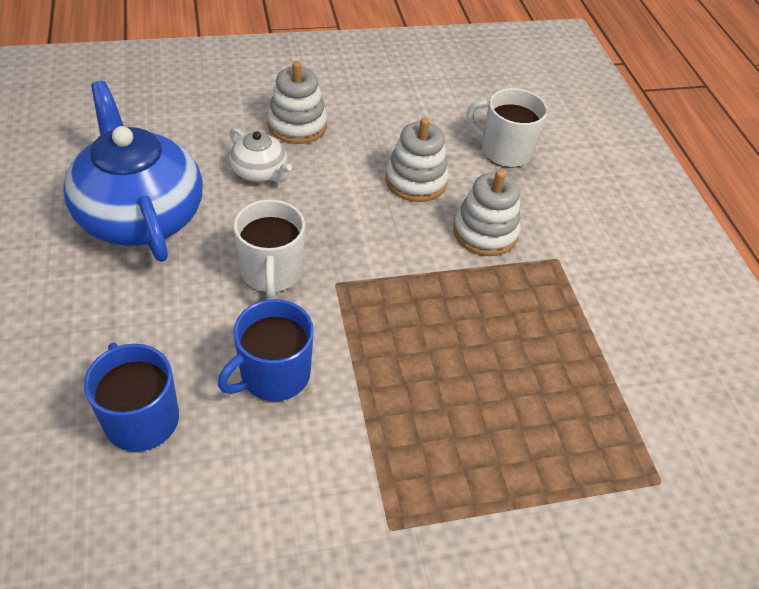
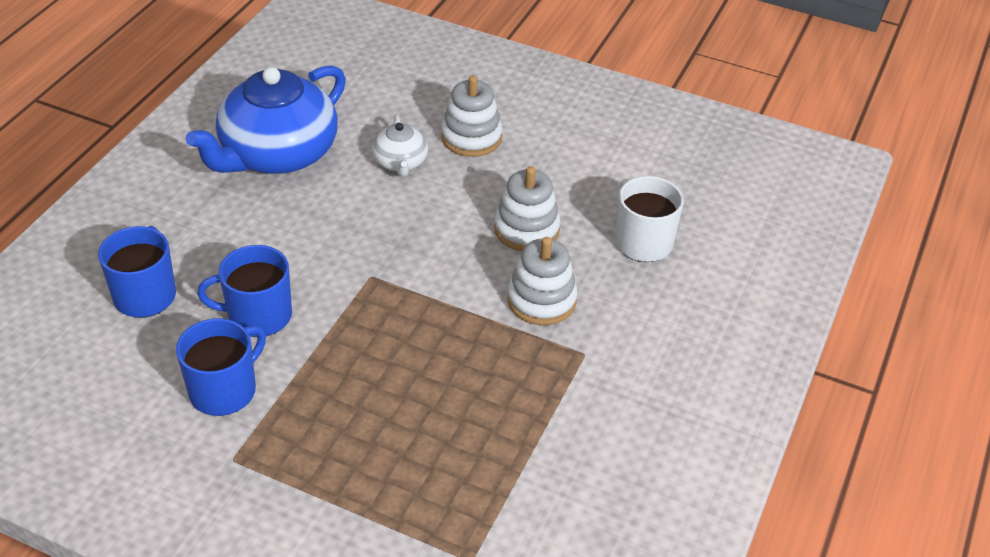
camera: 40 degrees right, 5 degrees down
(140, 214) = (277, 154): blue teapot -> blue teapot turned 150 degrees counterclockwise
(271, 272) = (330, 243): white mug -> none
(314, 466) = (224, 390): none -> blue mug

